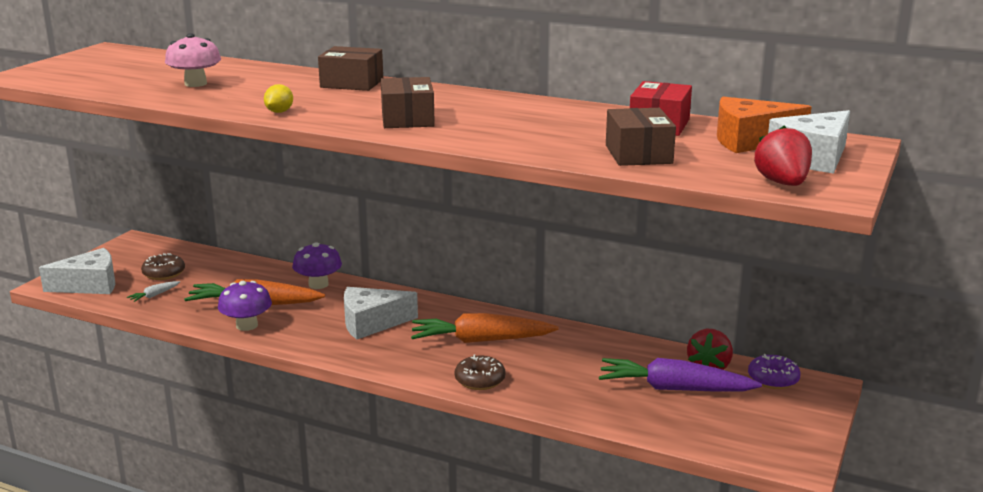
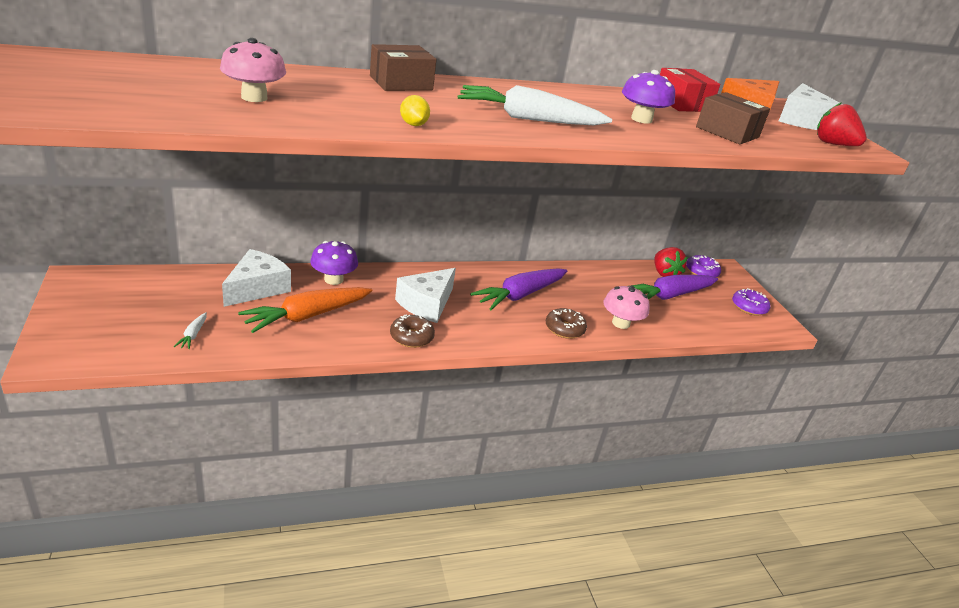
camera: 45 degrees left, 10 degrees up
(90, 285) = (100, 344): white cheese -> white cheese (257, 288)
(164, 273) = (167, 307): brown donut -> brown donut (411, 337)
(247, 325) = (330, 339): purple mushroom -> purple mushroom (641, 119)
(407, 119) = (528, 119): brown box -> white carrot
(480, 340) = (520, 295): orange carrot -> purple carrot
(557, 394) = (621, 323): none -> pink mushroom
(778, 431) = (749, 307): none -> purple donut

